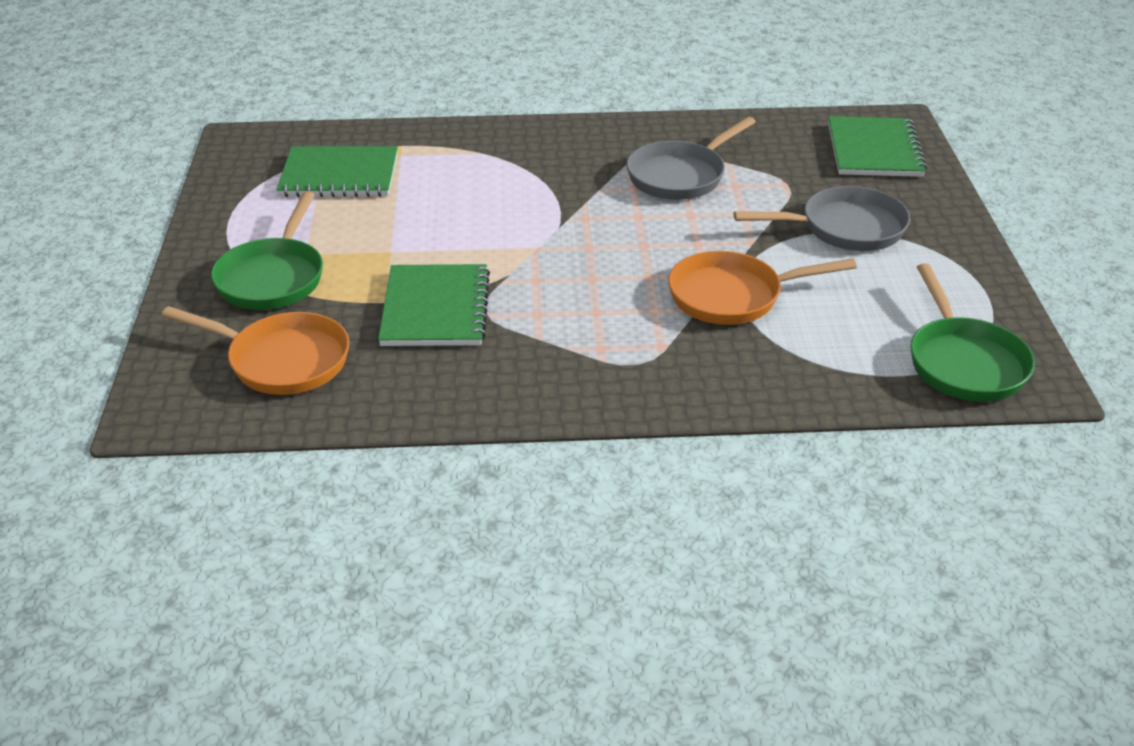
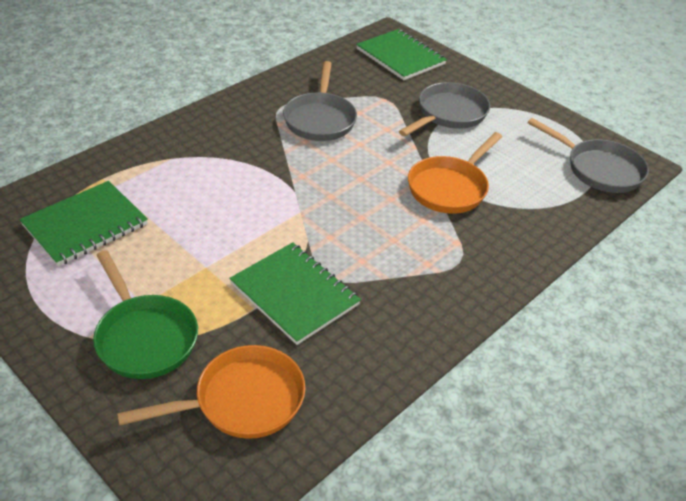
camera: 45 degrees left, 5 degrees up
(964, 362) = (599, 169): green pan -> grey pan

